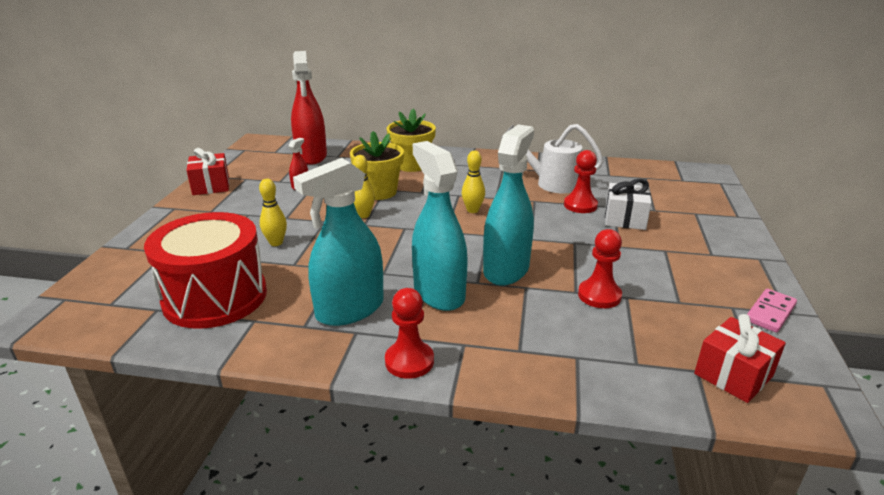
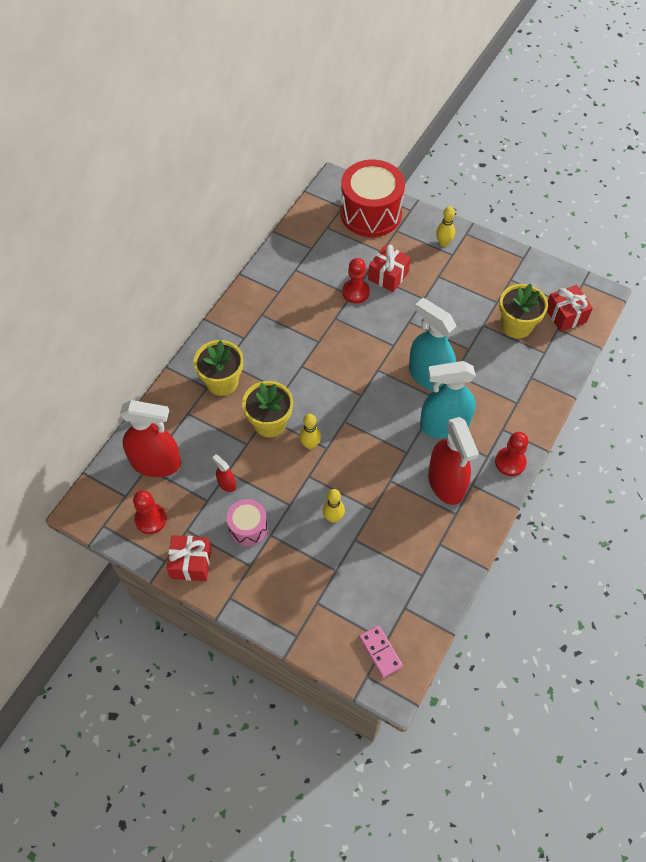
camera: 70 degrees left, 30 degrees up
(215, 297) = (401, 567): red drum -> red drum (371, 213)
(253, 203) = (248, 528): none -> pink drum
(350, 309) = (446, 483): turquoise spray bottle -> red spray bottle
(472, 210) = (334, 365): yellow bowling pin -> yellow bowling pin (443, 243)
(551, 183) = (309, 293): white watering can -> none
(599, 295) = (477, 338): red pawn -> red pawn (151, 519)
(625, 219) = (388, 276): white gift -> red gift
(657, 326) = (516, 326): none -> yellow flower pot
(770, 312) = (521, 266): pink domino -> pink domino (380, 652)

